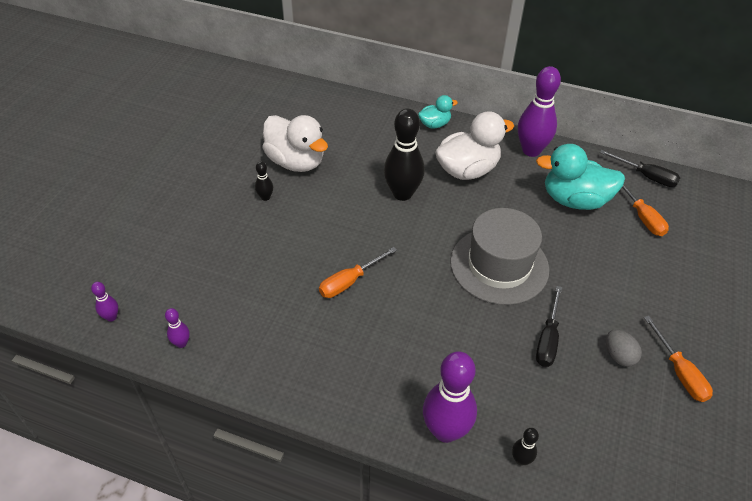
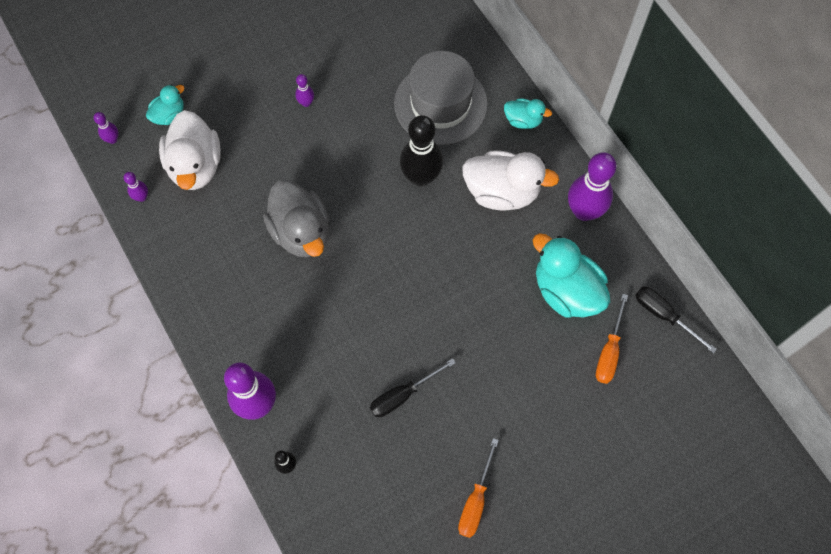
camera: 40 degrees right, 20 degrees up
(151, 269) = (169, 115): none -> turquoise duck
(265, 197) = (306, 103): black bowling pin -> purple bowling pin
(296, 162) = (362, 81): white duck -> white duck (195, 166)
(349, 281) = (301, 232): orange screwdriver -> grey duck
(499, 265) = (432, 304): grey hat -> grey hat (440, 104)
(618, 356) = (443, 451): grey egg -> none
(646, 176) = (664, 315): black screwdriver -> black screwdriver turned 150 degrees clockwise

